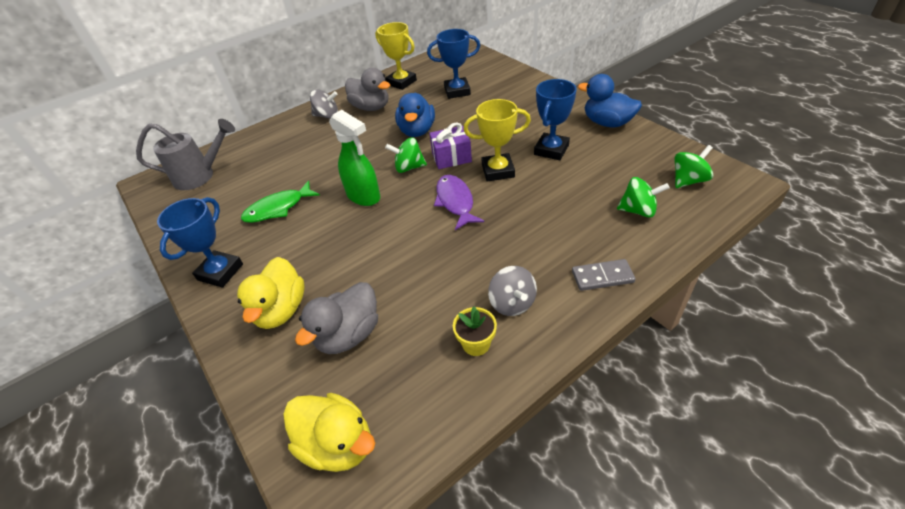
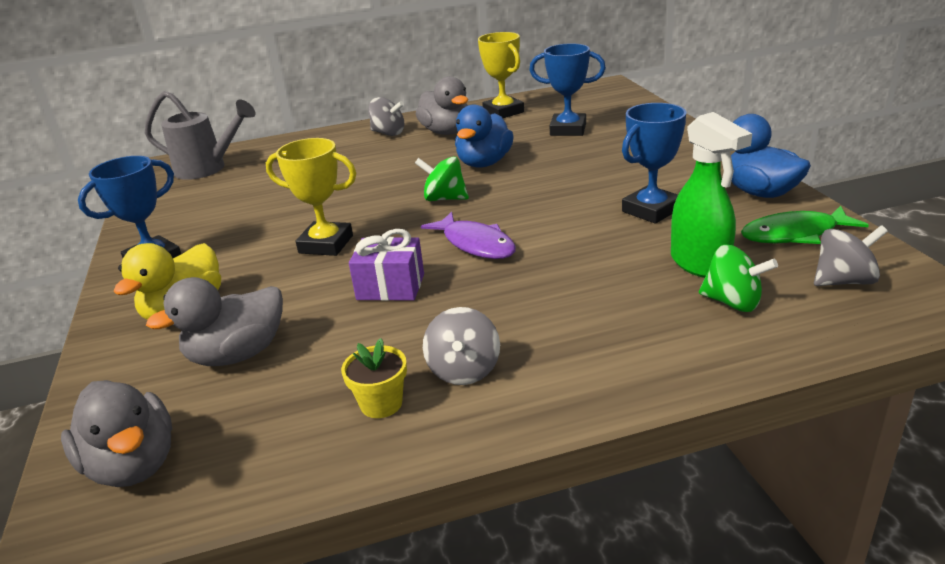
camera: 20 degrees right, 15 degrees down
(278, 208) = (262, 213): green fish -> green fish (794, 234)
(338, 444) = (133, 465): yellow duck -> grey duck
(364, 196) = (367, 218): green spray bottle -> green spray bottle (700, 264)
(451, 157) = (507, 197): purple gift -> purple gift (390, 287)
(455, 202) = (475, 244): purple fish -> purple fish turned 135 degrees clockwise
(498, 171) = (557, 221): yellow trophy -> yellow trophy (326, 244)
(602, 277) = (617, 370): grey domino -> none
(688, 180) = (844, 281): green spinning top -> grey spinning top

